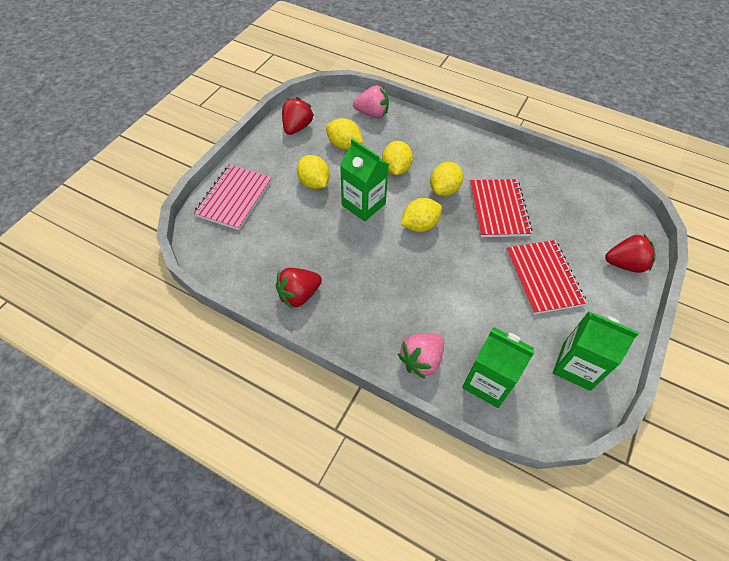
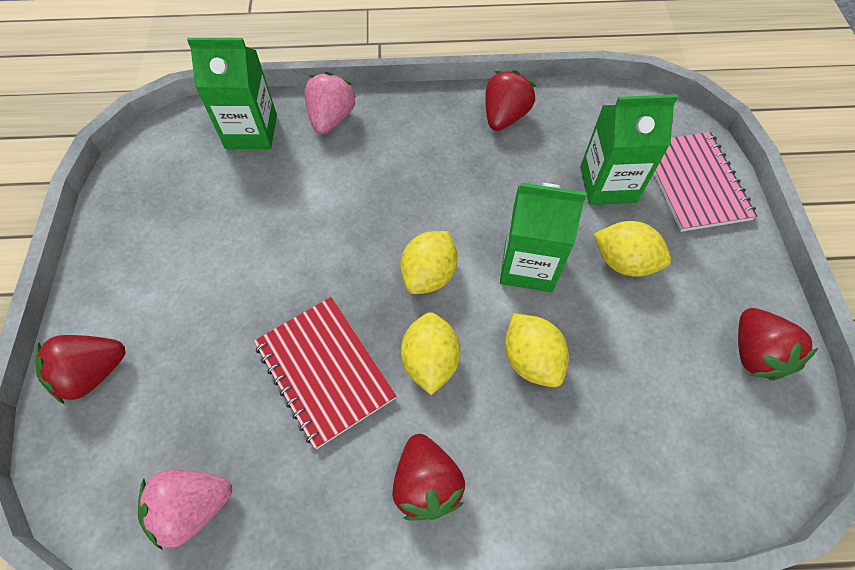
camera: 150 degrees right, 5 degrees up
(344, 145) = (649, 361): yellow lemon -> none
(372, 113) = (673, 475): pink strawberry -> pink strawberry (193, 507)
(472, 153) = (426, 484): none -> red strawberry
(543, 277) = (219, 284): red notebook -> none
(576, 366) = (153, 191): green carton -> green carton (608, 184)

